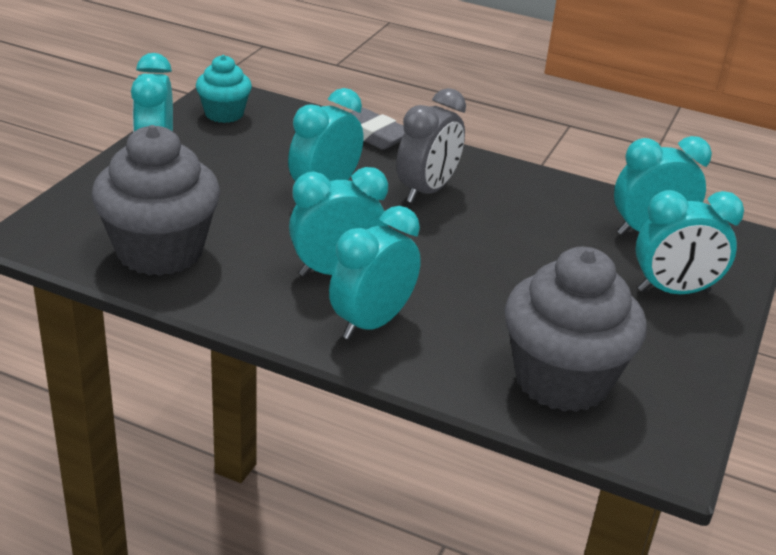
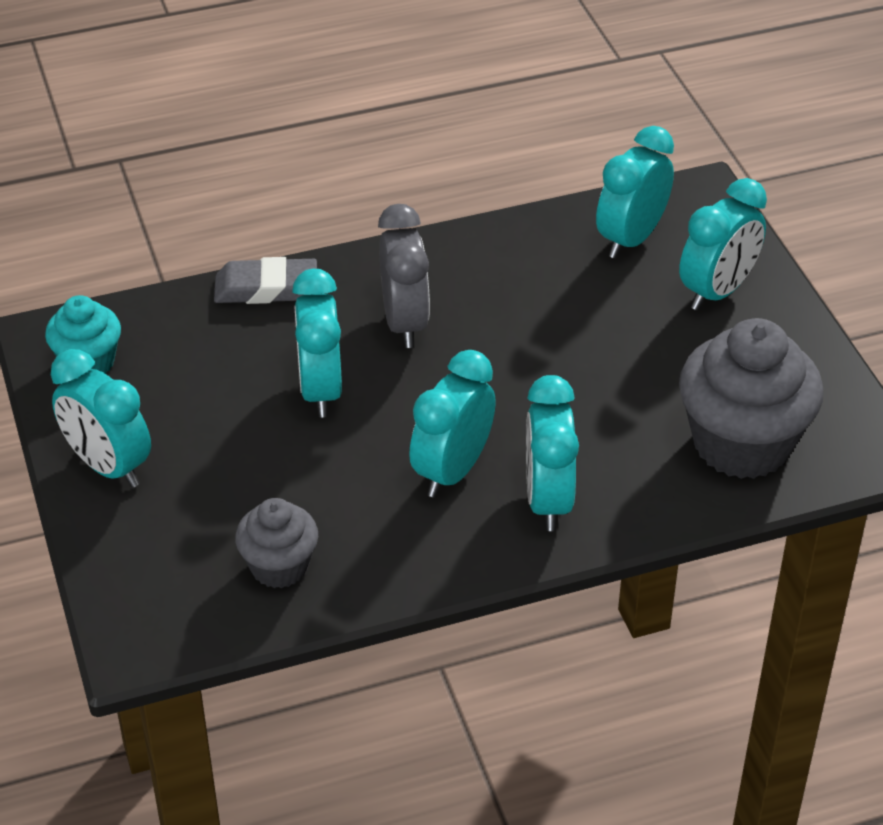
camera: 40 degrees left, 10 degrees up
(160, 251) = (279, 566): grey cupcake -> grey cupcake, size x0.55

